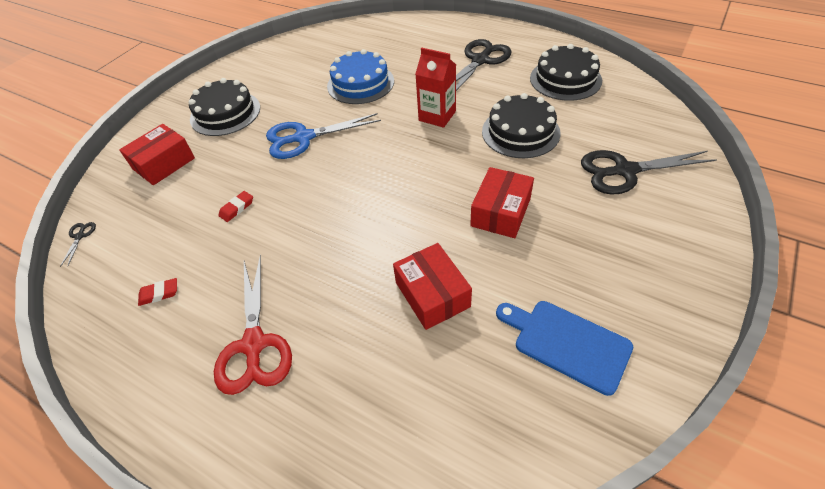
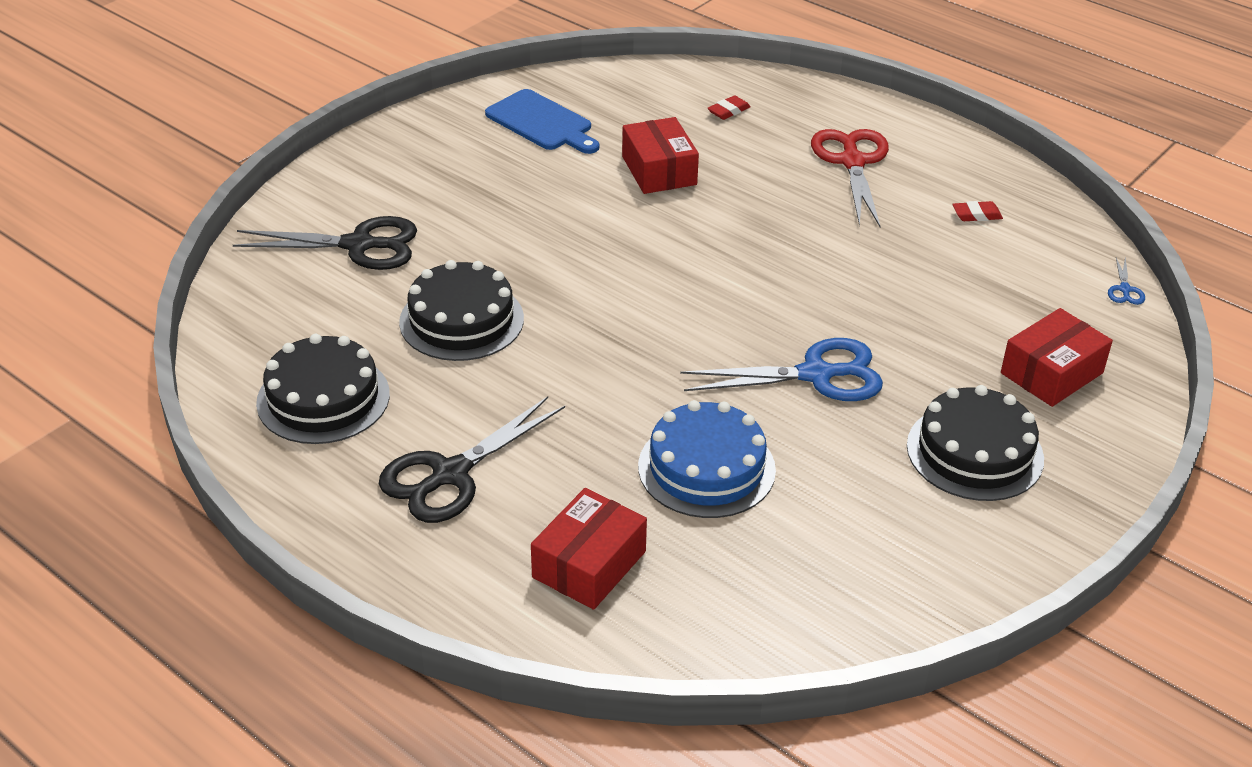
camera: 175 degrees left, 10 degrees down
(80, 236) = (1125, 289): black scissors -> blue scissors
(237, 208) = (906, 288): red eraser -> red eraser (728, 111)
(437, 116) = (581, 371): red carton -> none
(500, 212) = (548, 228): red box -> red box (589, 564)

